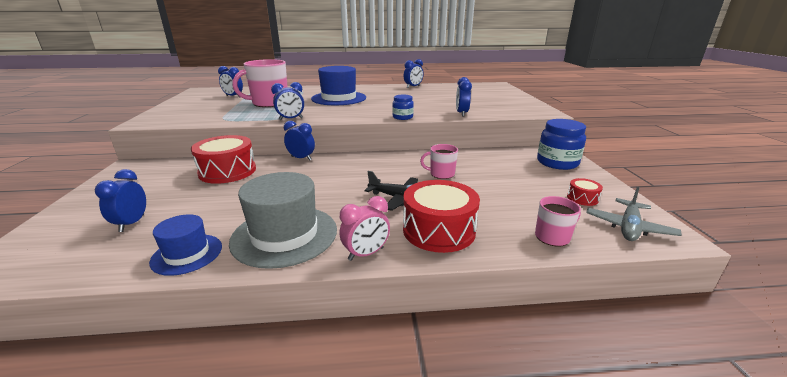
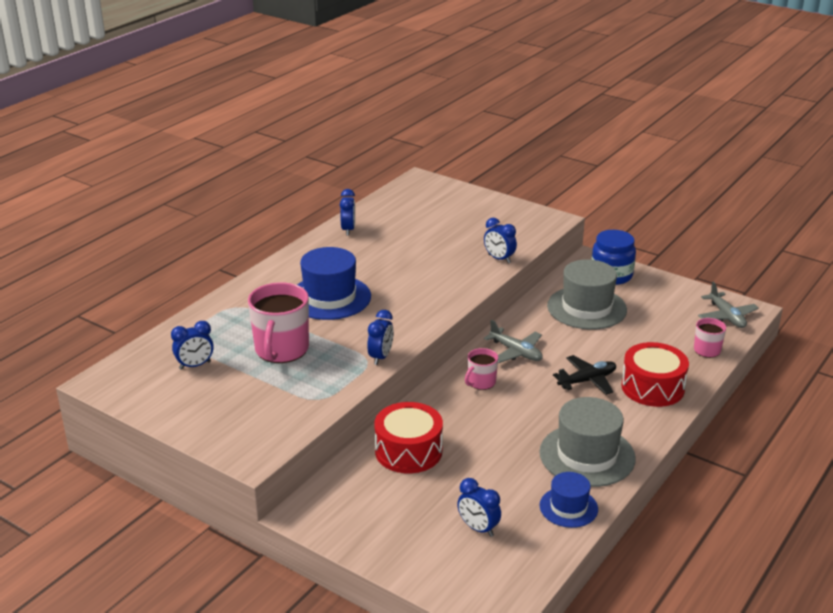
camera: 50 degrees left, 5 degrees up
(301, 158) = (428, 396): blue clock -> none
(366, 254) = (650, 430): pink clock -> none
(395, 165) = (516, 352): none -> grey plane
(402, 117) = (467, 293): blue jar -> none
(441, 174) = (565, 339): pink mug -> pink mug (481, 382)
(497, 168) = (586, 308): none -> grey hat
(582, 198) = (676, 306): red drum -> none

